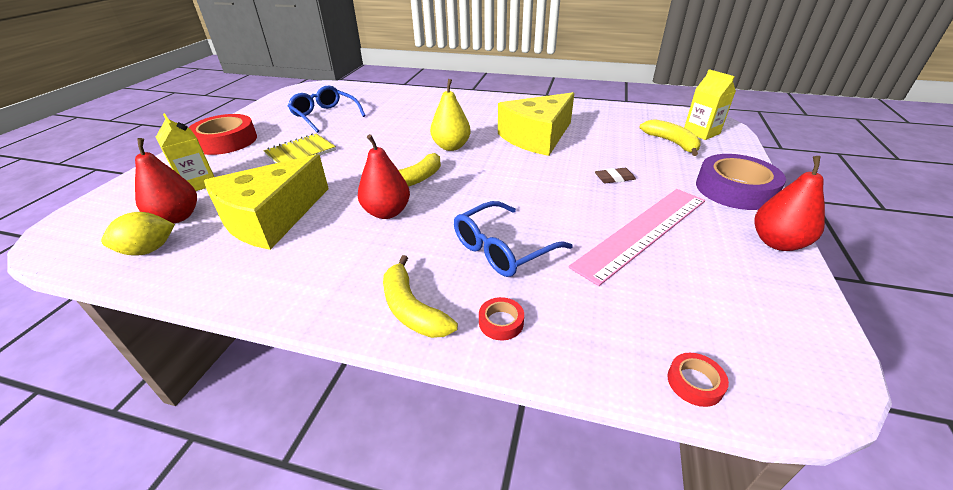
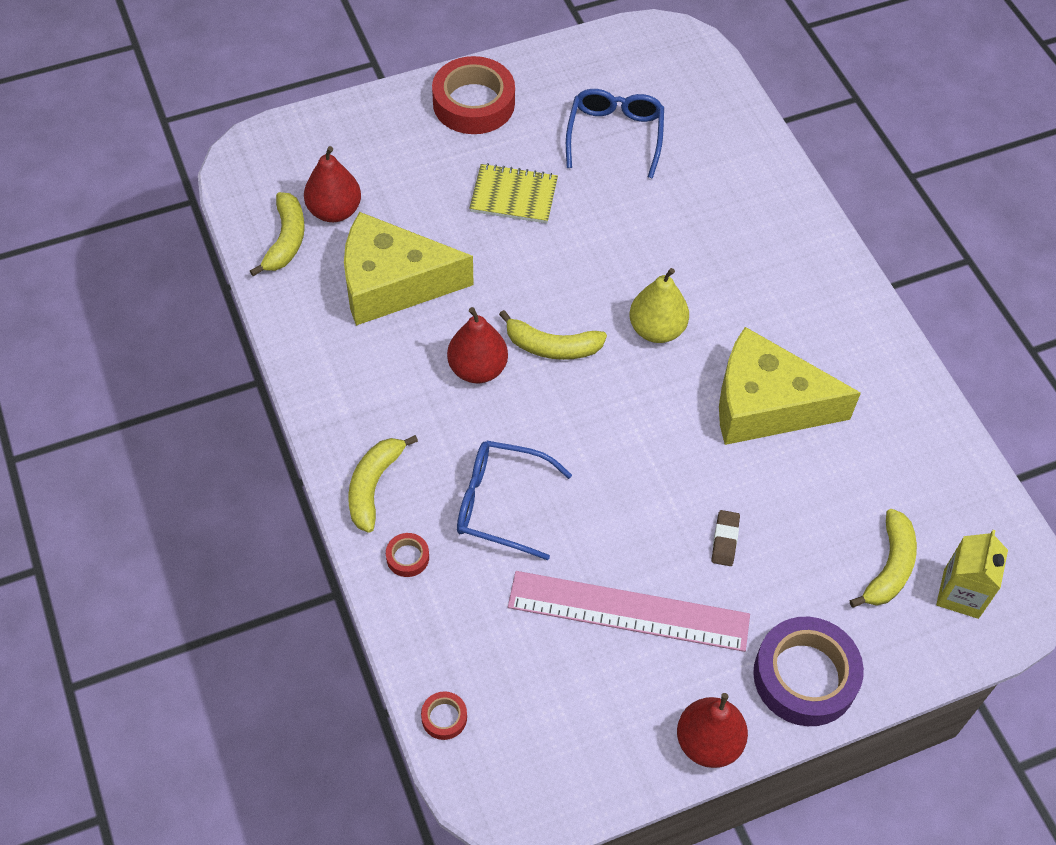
camera: 50 degrees right, 20 degrees up
(148, 250) = (286, 240): yellow lemon -> yellow banana
(198, 183) = (388, 169): yellow carton -> none
(614, 178) = (725, 540): brown eraser -> brown eraser turned 60 degrees clockwise

